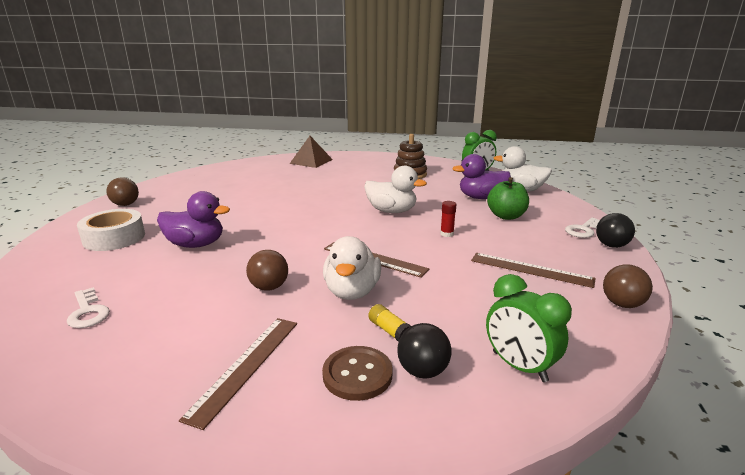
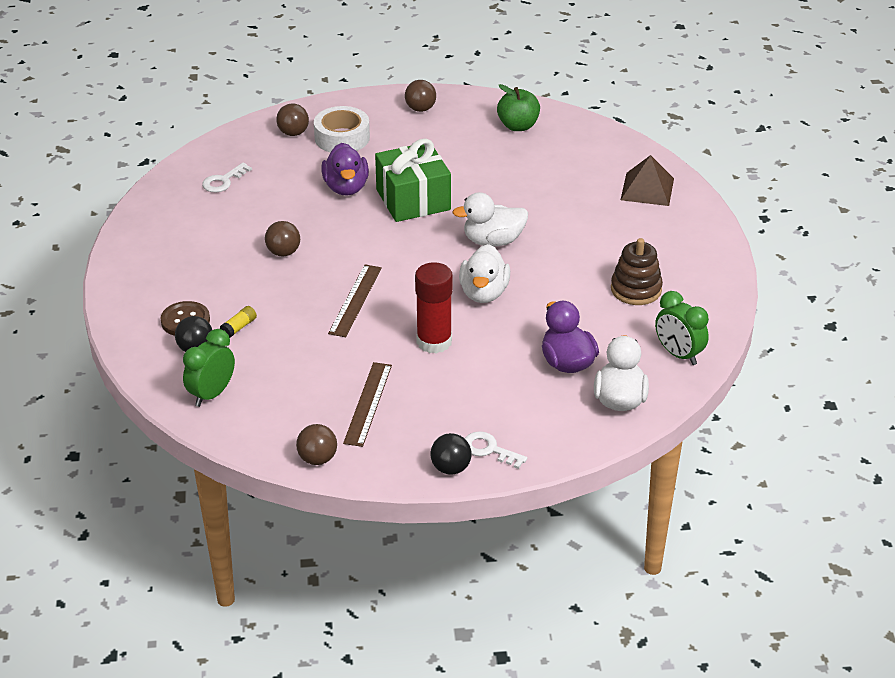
camera: 75 degrees right, 15 degrees up
(65, 260) = (293, 133): none -> brown ball
(246, 366) = (182, 271): brown ruler -> none
(248, 220) = (413, 200): none -> green gift
(352, 291) = (290, 298): white duck -> white duck (493, 241)
(447, 234) = (434, 342): red glue stick -> red glue stick, size x2.27
(506, 216) = (508, 386): green apple -> green apple (518, 126)

